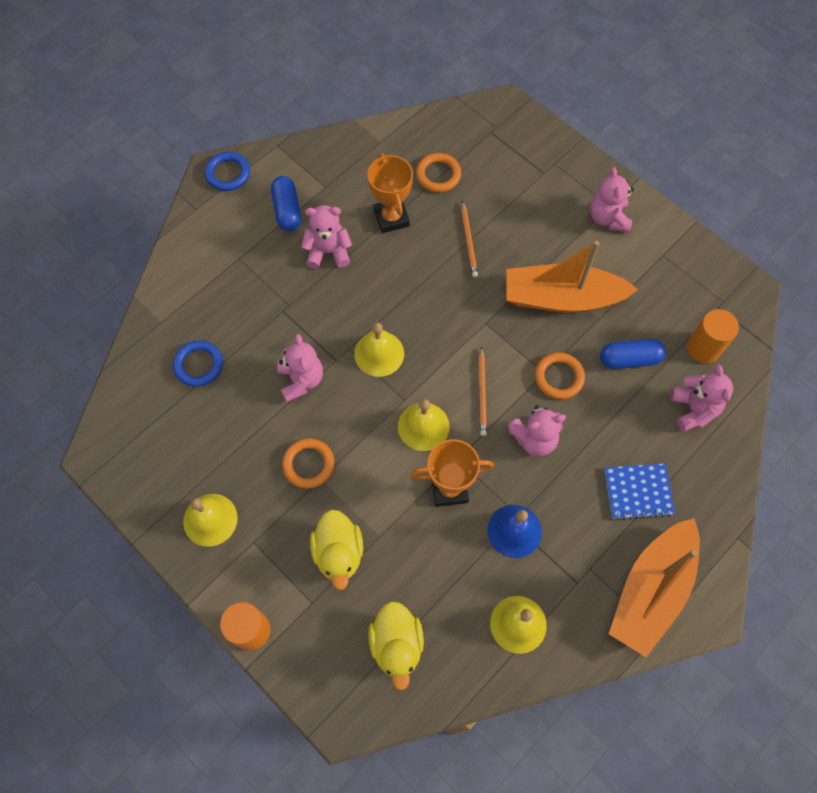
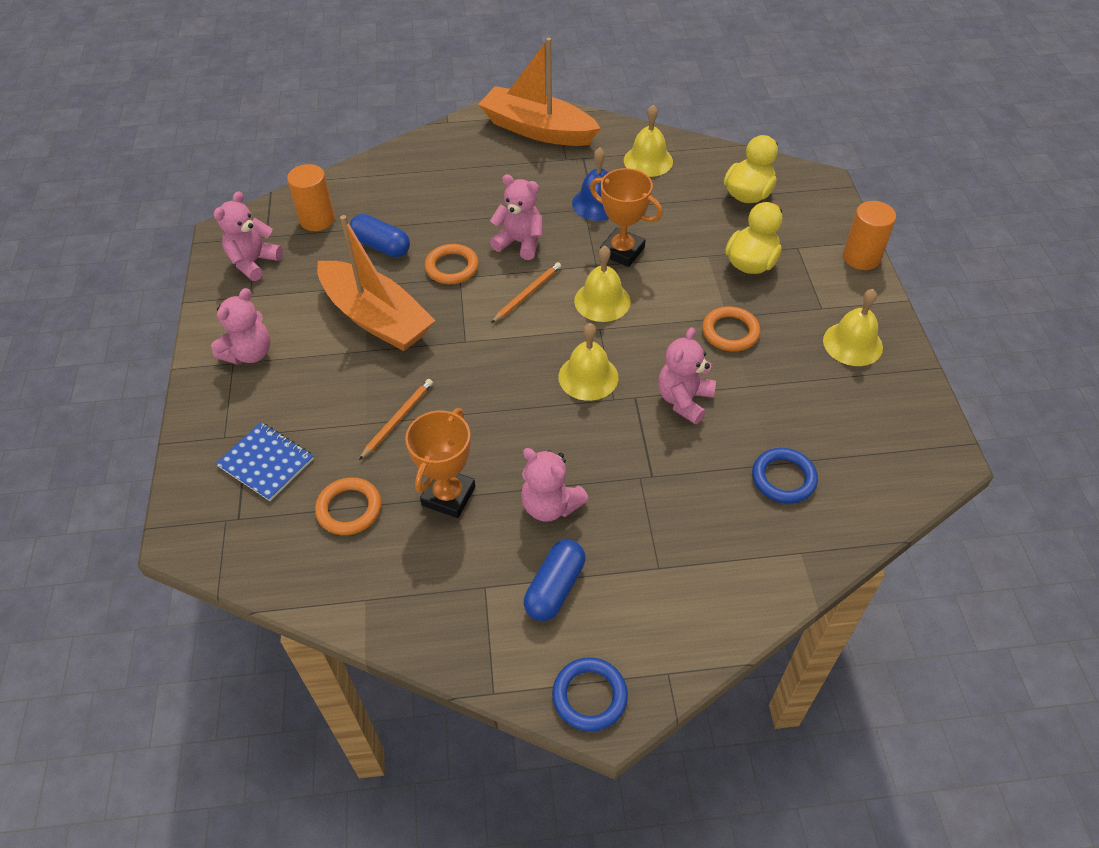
camera: 140 degrees left, 15 degrees down
(638, 492) = (482, 175): blue notebook -> blue notebook (266, 463)
(651, 590) = (537, 130): orange boat -> orange boat turned 135 degrees counterclockwise
(693, 409) = (379, 192): pink teddy bear -> pink teddy bear (253, 262)

